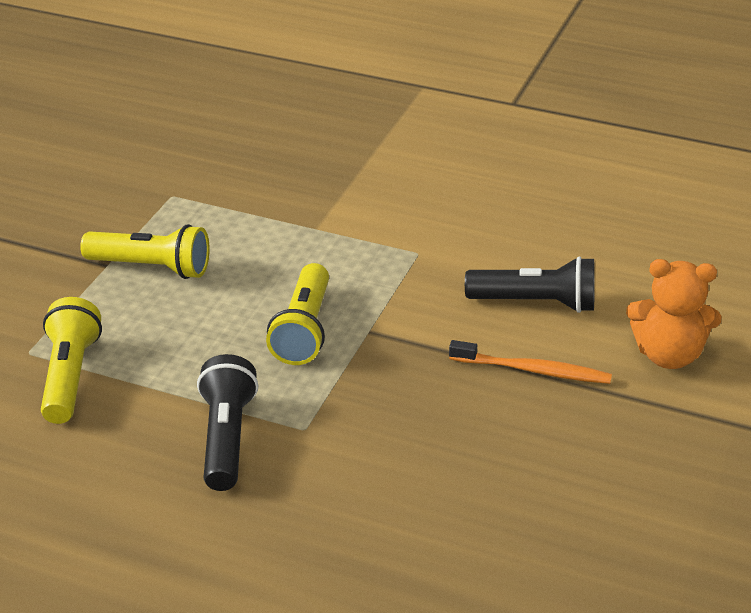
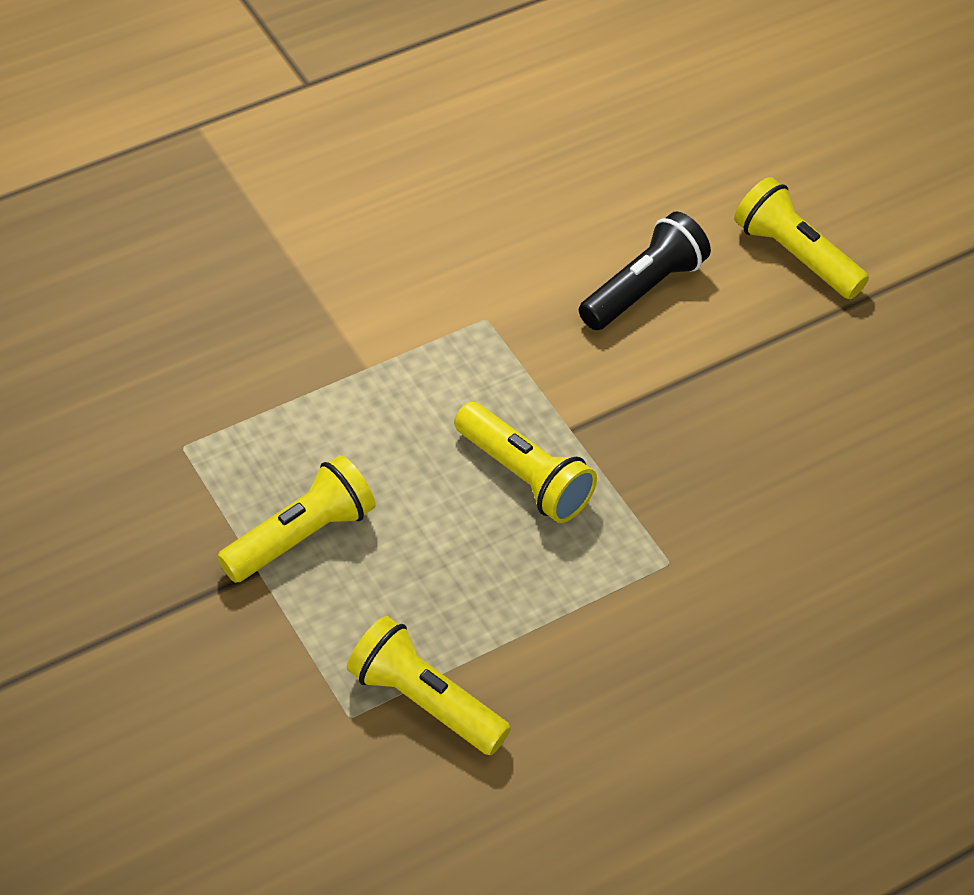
camera: 55 degrees left, 15 degrees up
(226, 438) = (632, 628): black flashlight -> none
(534, 370) = (734, 354): orange toothbrush -> none
(668, 355) = (795, 255): orange teddy bear -> yellow flashlight

